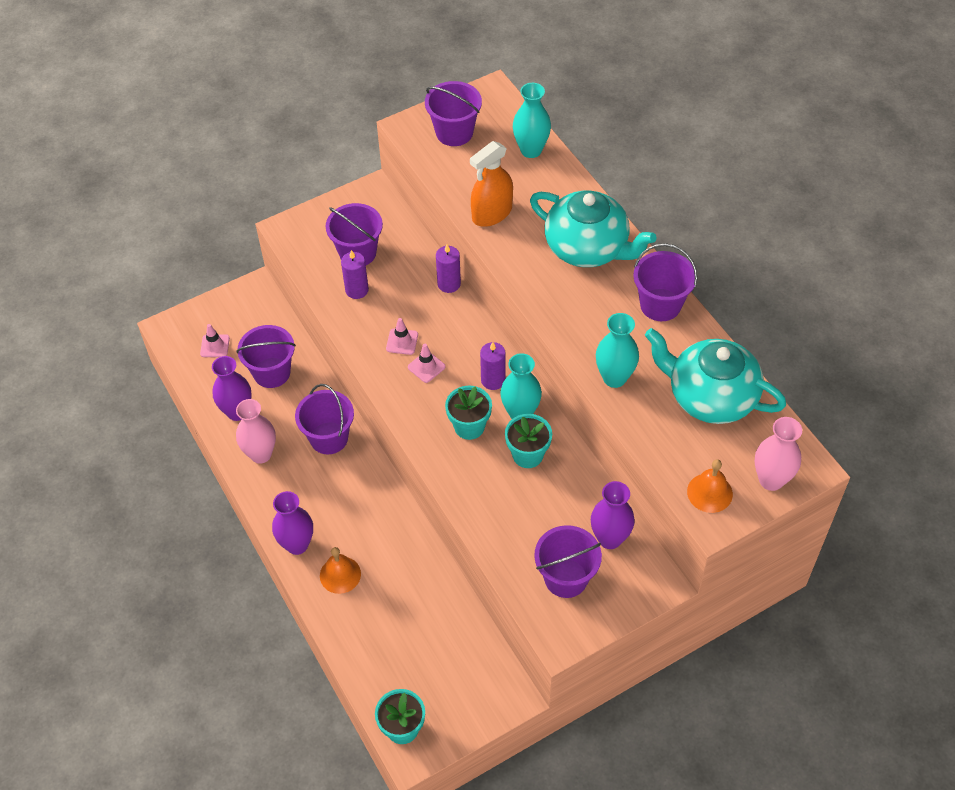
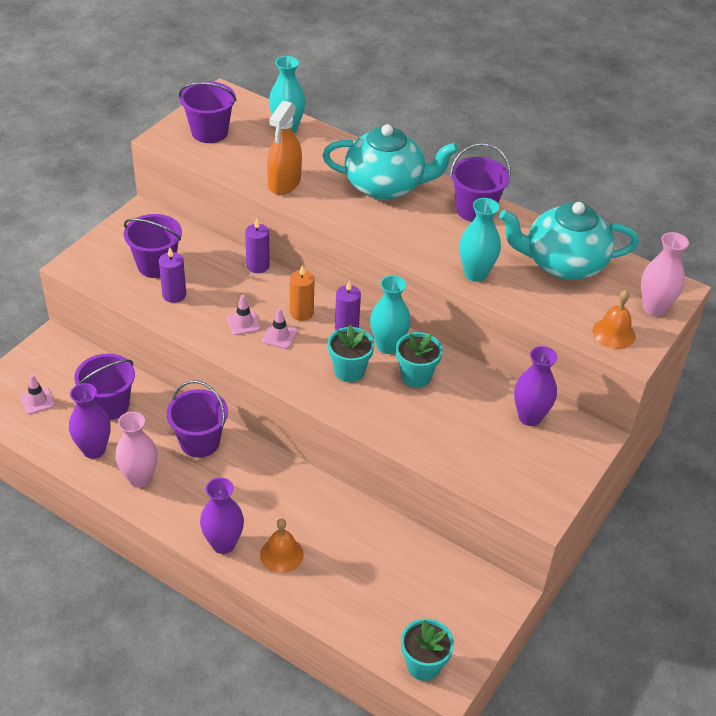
camera: 30 degrees left, 10 degrees down
(460, 349) = (301, 312): none -> orange candle
(566, 578) = (514, 461): purple bucket -> none

